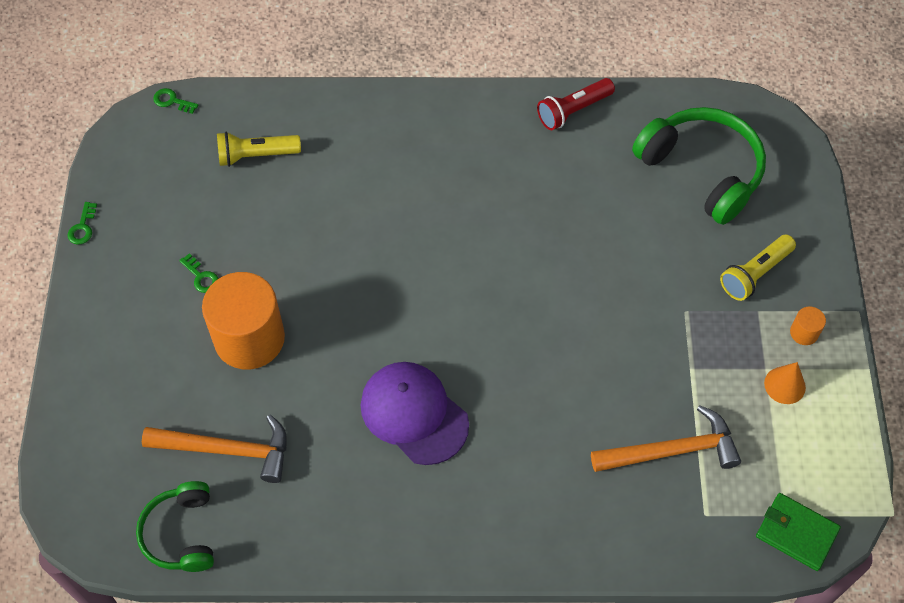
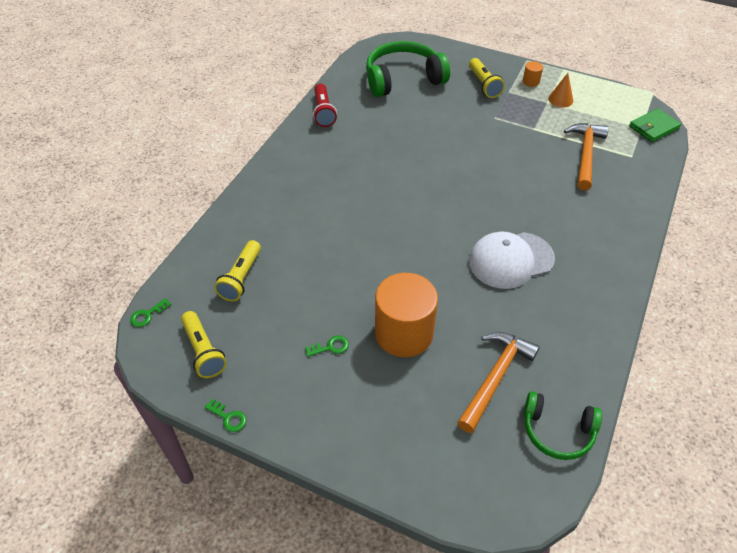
camera: 65 degrees left, 10 degrees down
(149, 169) = (203, 351): none -> yellow flashlight
(414, 414) = (511, 260): purple cap -> white cap

